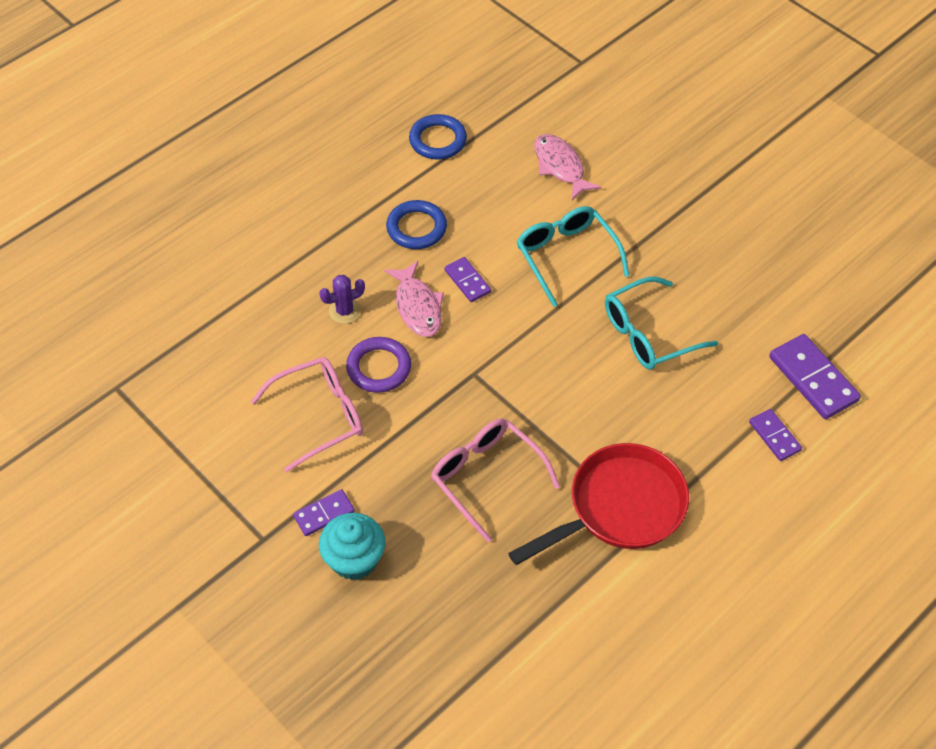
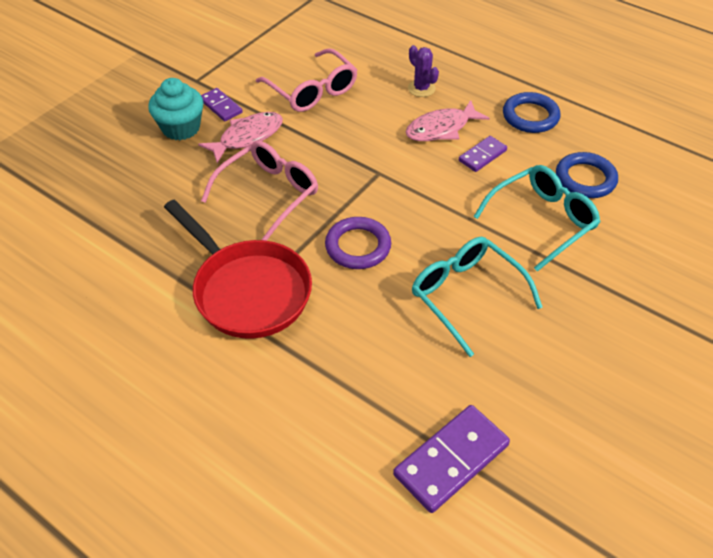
camera: 80 degrees right, 5 degrees down
(379, 368) = (369, 115): purple ring -> purple ring (358, 246)
(438, 140) = (643, 115): blue ring -> blue ring (585, 179)
(560, 166) = (660, 204): pink fish -> pink fish (247, 137)
(774, 436) = (359, 422): purple domino -> none

